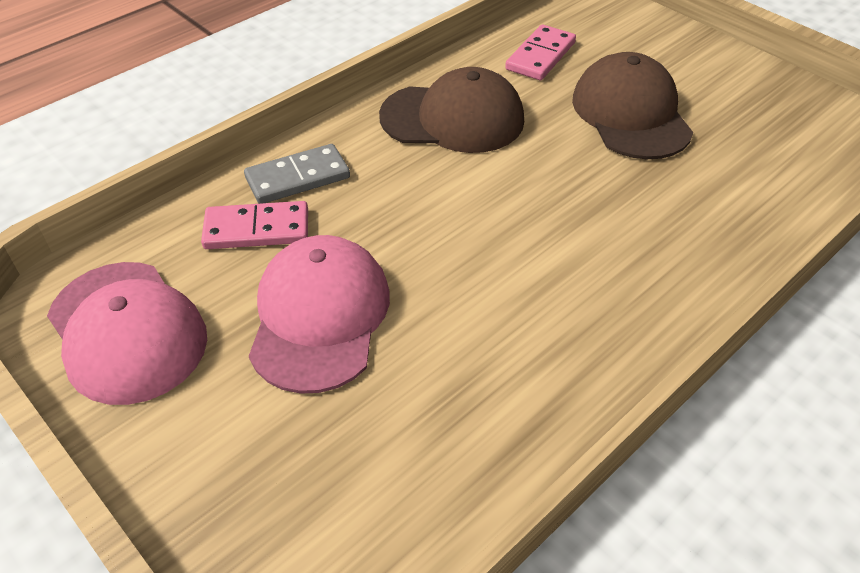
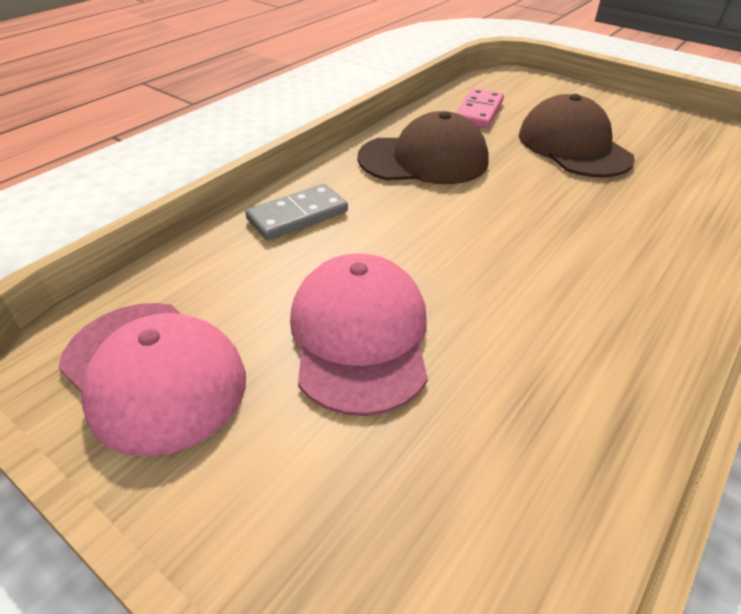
camera: 10 degrees left, 5 degrees down
(257, 229) = (270, 262): pink domino -> none

